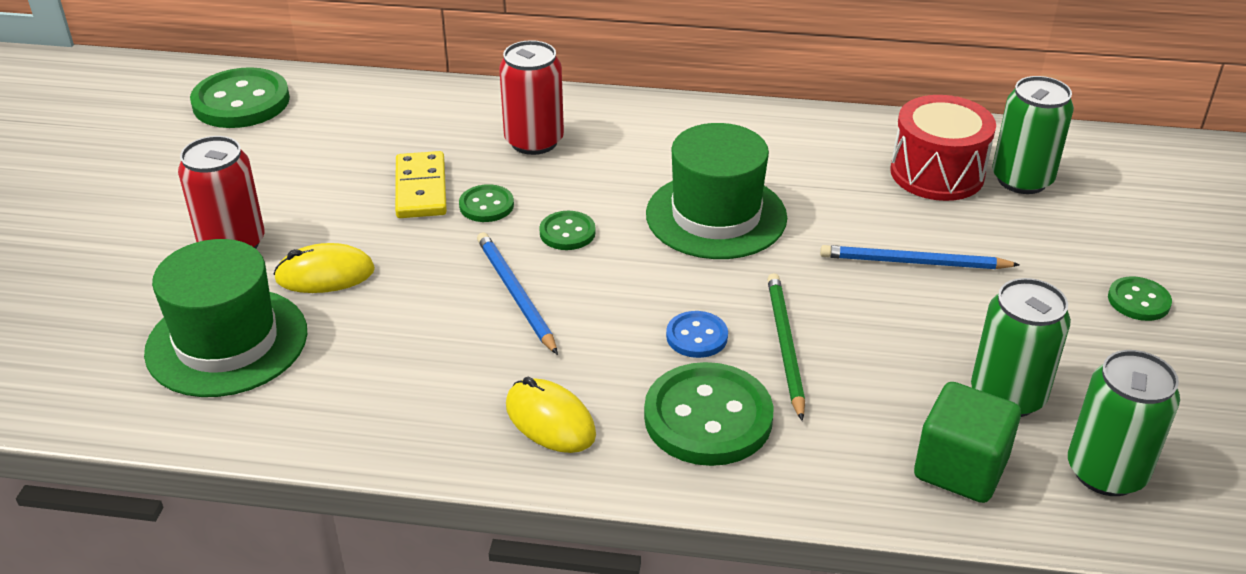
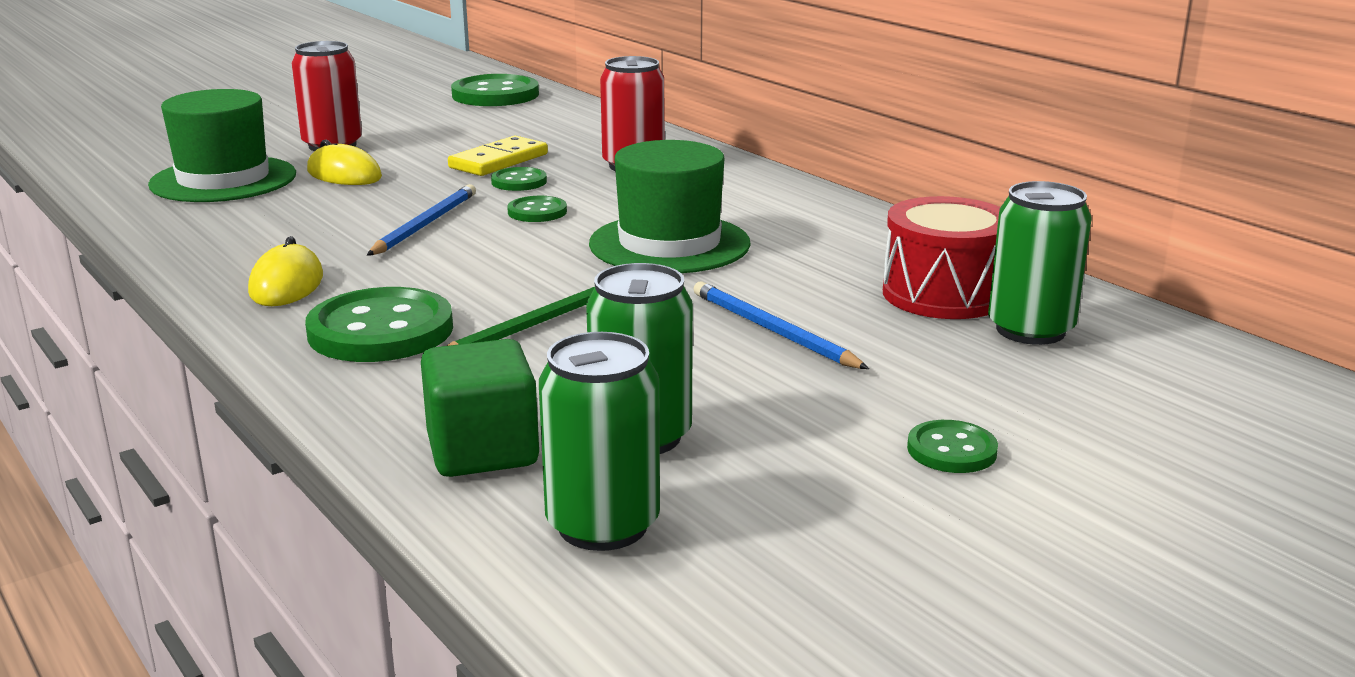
camera: 45 degrees right, 15 degrees down
(697, 336) = (485, 292): blue button -> none

